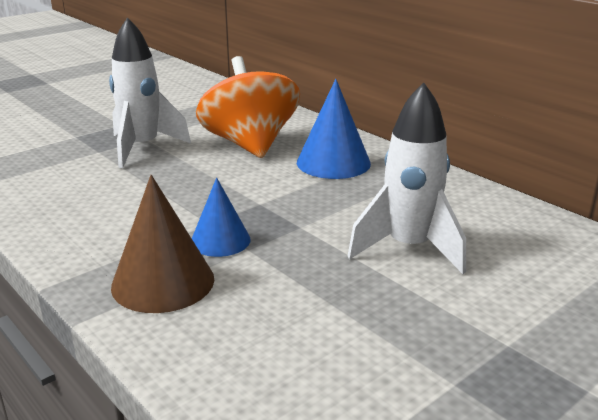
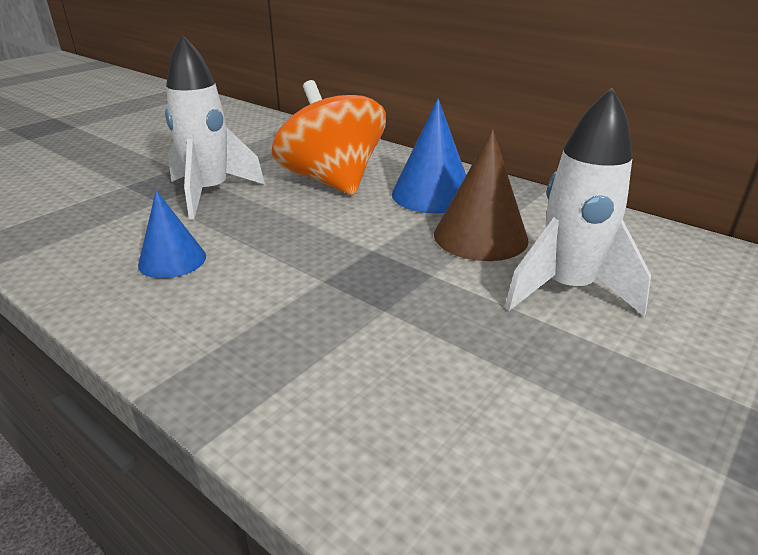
camera: 10 degrees left, 5 degrees up
(163, 282) = (297, 368): brown cone -> brown cone (480, 236)
(220, 240) = (346, 302): blue cone -> blue cone (172, 260)

